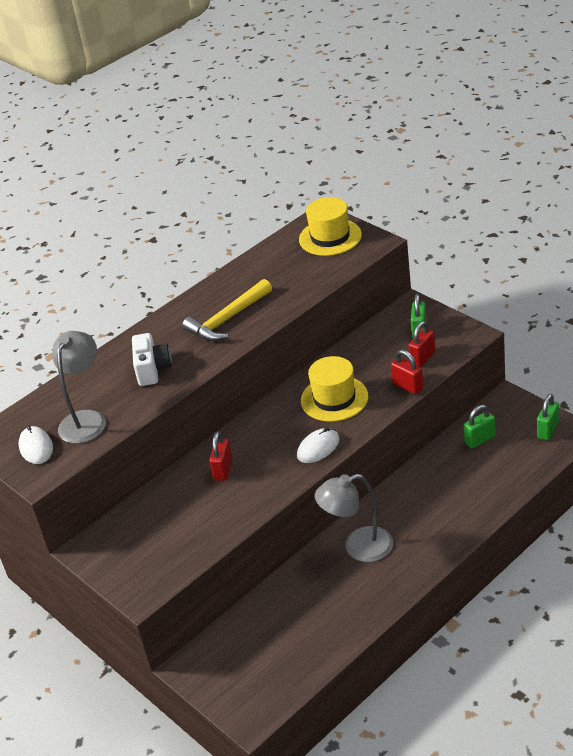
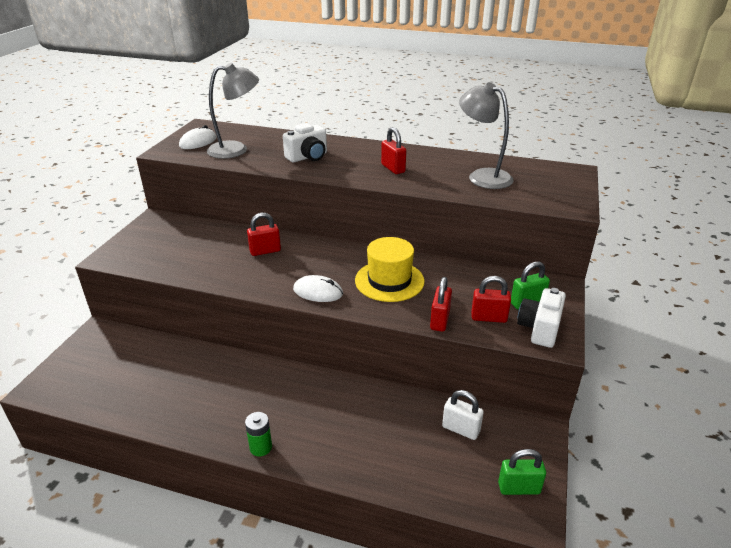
camera: 55 degrees right, 5 degrees down
(227, 319) = (393, 168): yellow hammer -> red padlock
(330, 237) = (551, 182): yellow hat -> none
(358, 547) = (263, 387): grey lamp -> grey lamp (482, 176)
(428, 563) = (261, 447): none -> green battery
(453, 337) = (539, 329): none -> white camera
(480, 440) = (460, 429): green padlock -> white padlock

